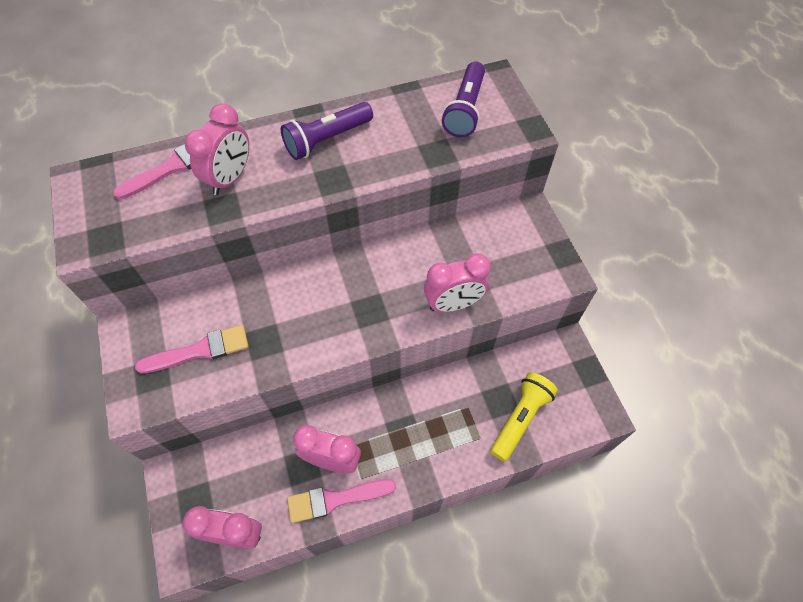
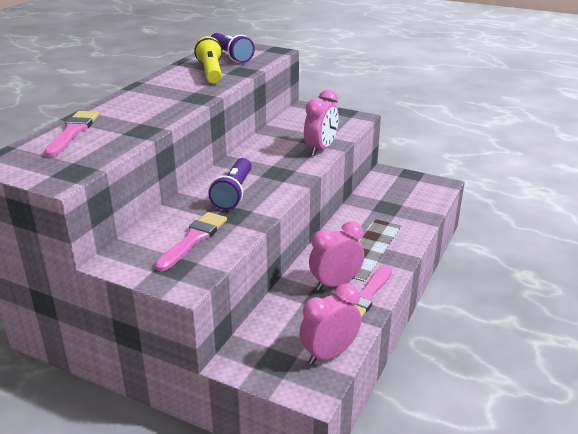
camera: 45 degrees left, 30 degrees down
(230, 178) = (126, 120): pink clock -> none
(327, 139) = (166, 88): purple flashlight -> purple flashlight (234, 193)
(520, 419) = (408, 207): yellow flashlight -> yellow flashlight (211, 72)

